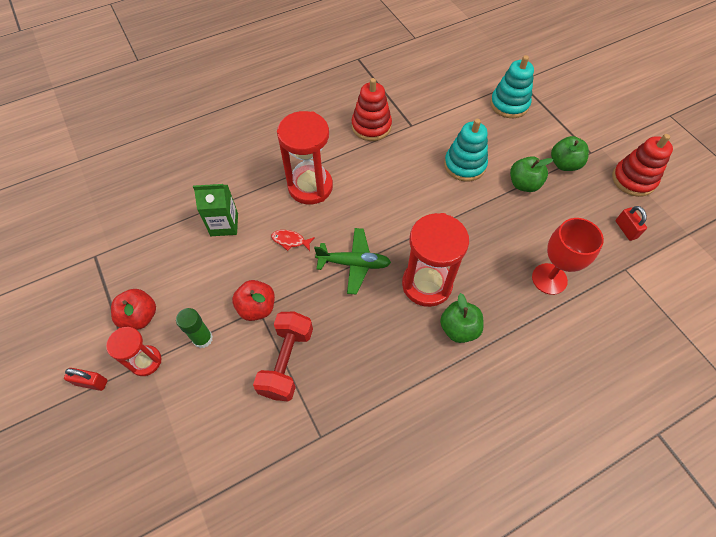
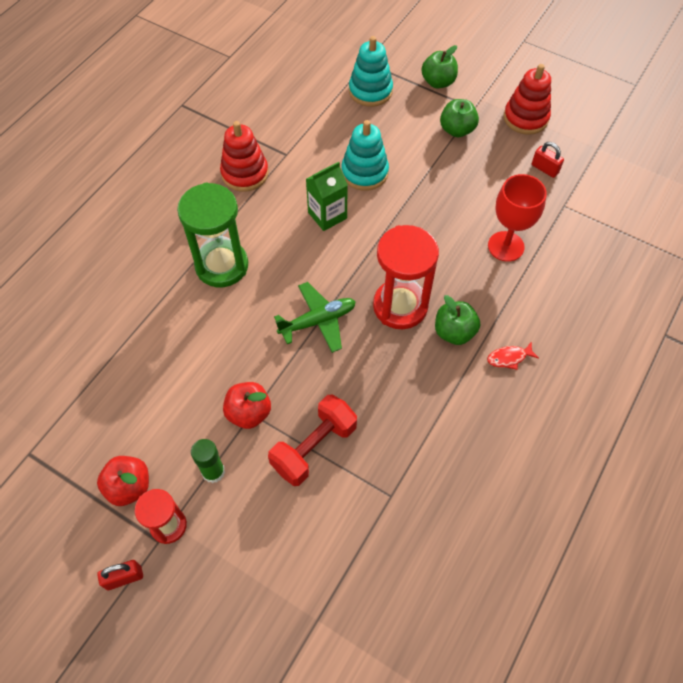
camera: 30 degrees left, 0 degrees up
(224, 224) = (155, 348): green carton -> green carton (327, 215)
(287, 362) = (314, 447): red dumbbell -> red dumbbell turned 60 degrees clockwise
(290, 241) = (238, 330): red fish -> red fish (509, 358)
(310, 187) = (222, 266): red hourglass -> green hourglass
(524, 184) = (431, 166): green apple -> green apple (438, 82)

